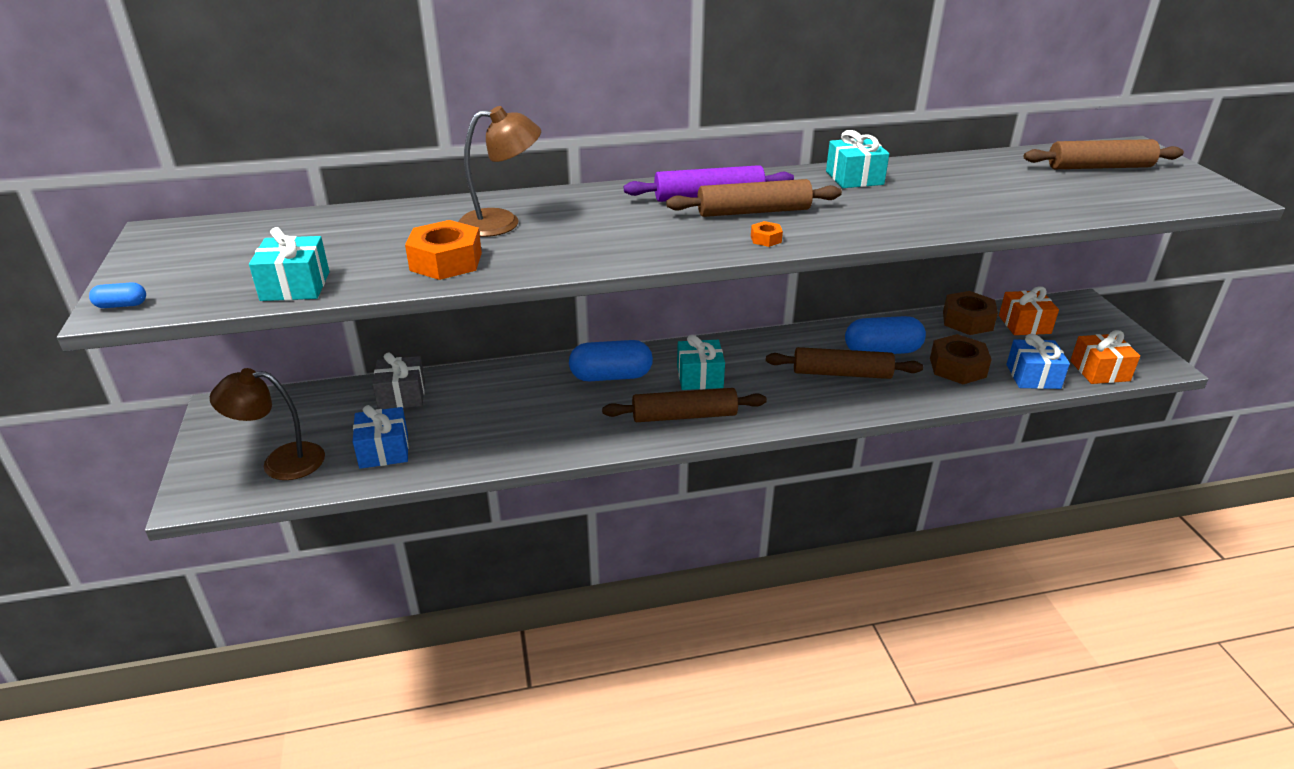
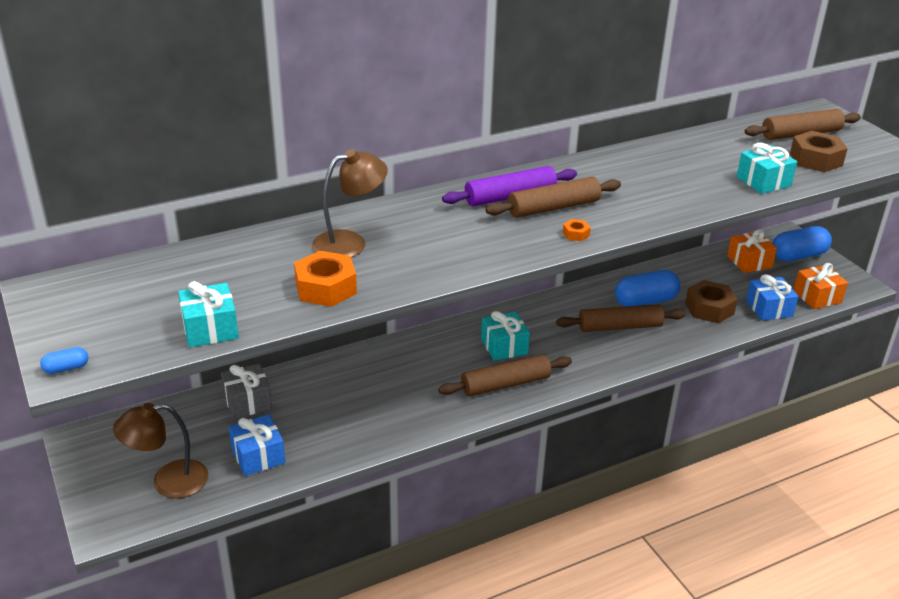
camera: 15 degrees left, 0 degrees up
(611, 376) = (428, 356): blue capsule -> blue capsule (798, 256)
(854, 178) = (618, 164): turquoise gift -> turquoise gift (763, 181)
(967, 321) = (704, 264): brown nut -> brown nut (816, 160)

